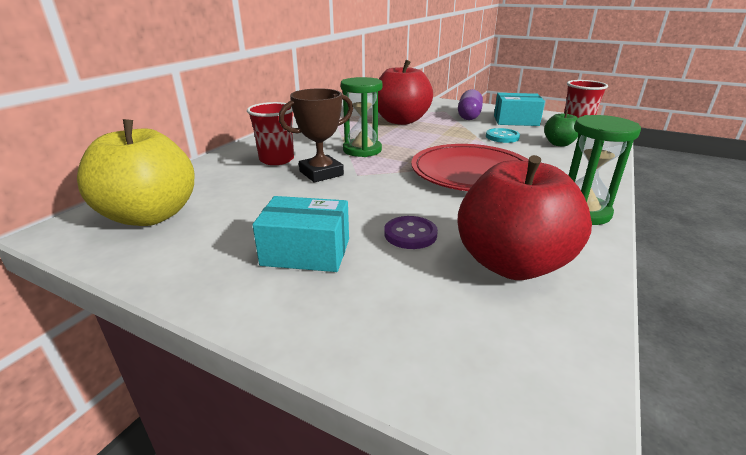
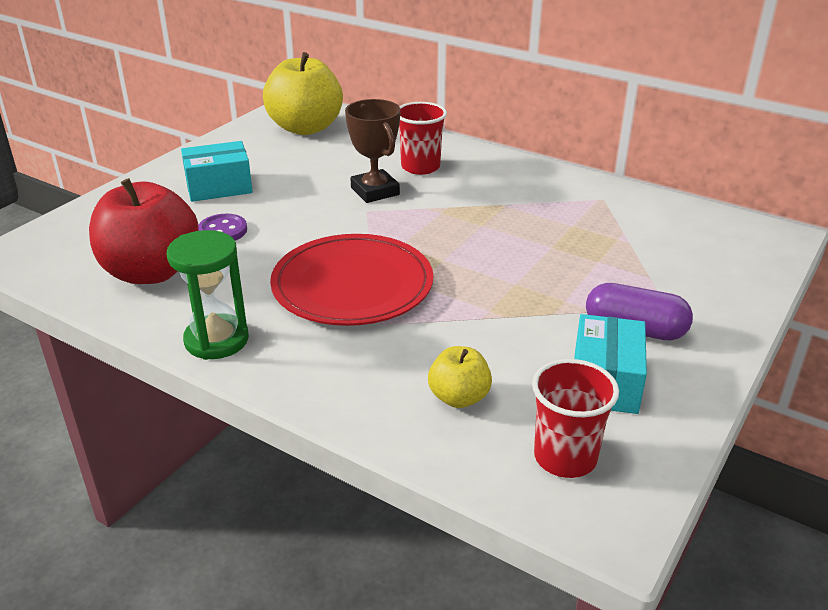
camera: 95 degrees right, 5 degrees up
(306, 252) = (219, 187): turquoise box -> turquoise box turned 60 degrees clockwise
(362, 150) = (446, 216): green hourglass -> none
(401, 121) = (587, 254): red apple -> none
(502, 137) = (499, 341): turquoise button -> none
(559, 144) = (459, 398): green apple -> yellow apple

